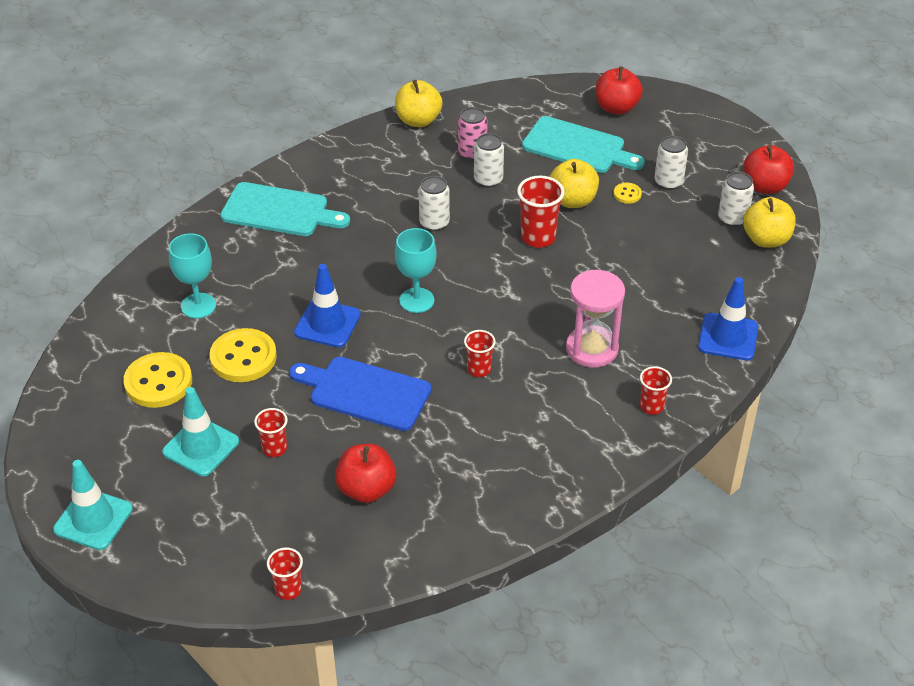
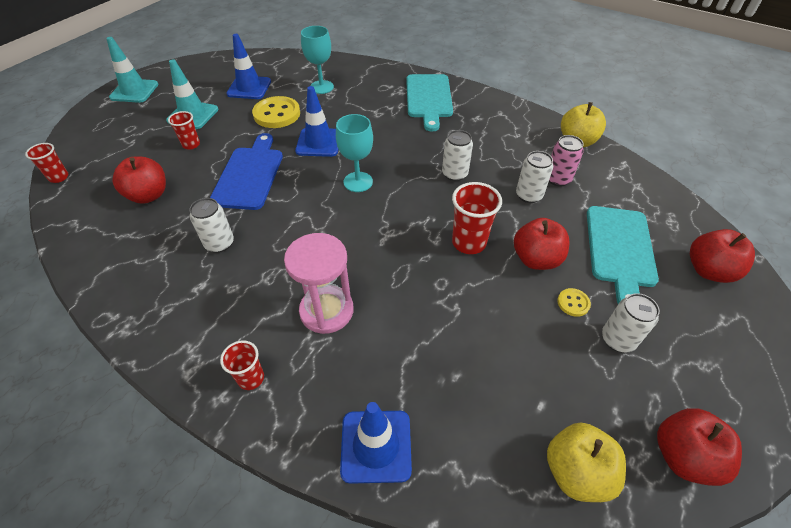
camera: 75 degrees right, 5 degrees up
(158, 382) = (249, 88): yellow button -> blue traffic cone
(479, 369) = (284, 234): red cup -> none
(572, 200) = (536, 259): yellow apple -> red apple
(732, 219) = (593, 421): white can -> white can (219, 243)

